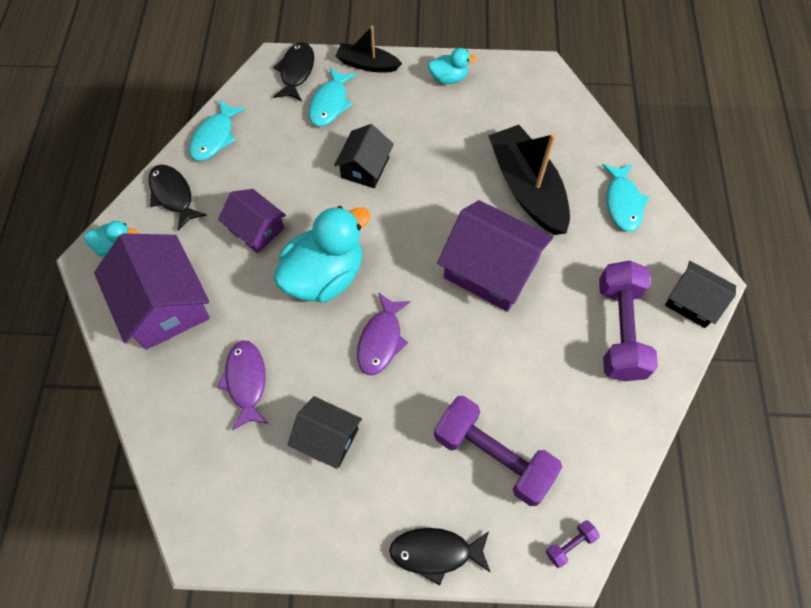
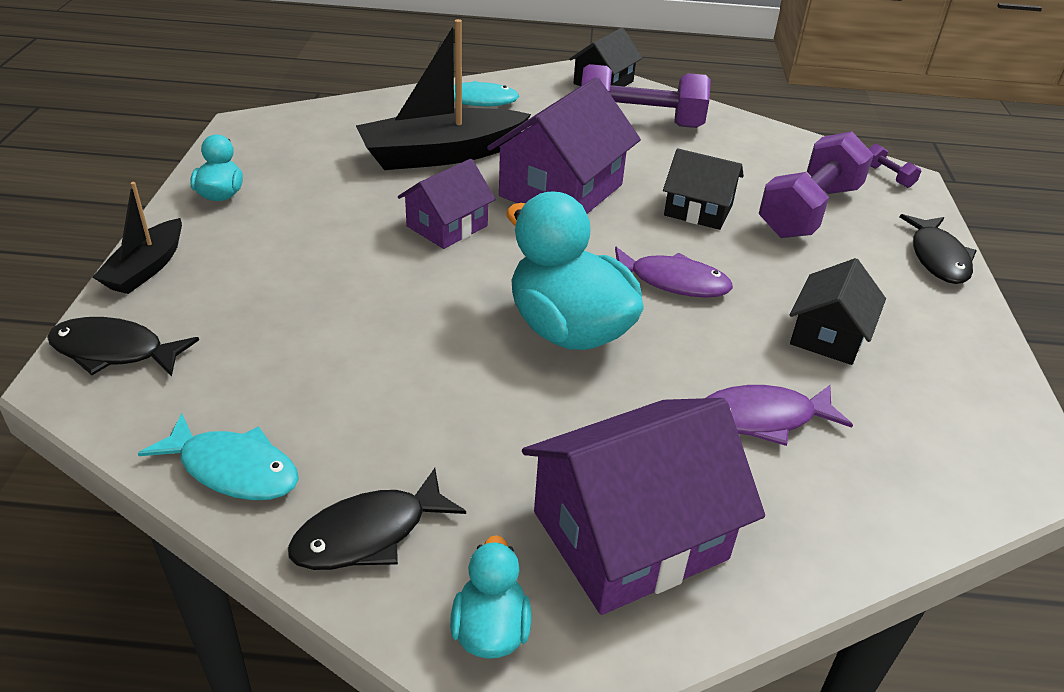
camera: 90 degrees left, 25 degrees down
(256, 229) = (471, 407): purple house -> purple house (447, 226)
(330, 103) = (216, 312): turquoise fish -> none
(365, 167) = (369, 281): black house -> black house (698, 210)

